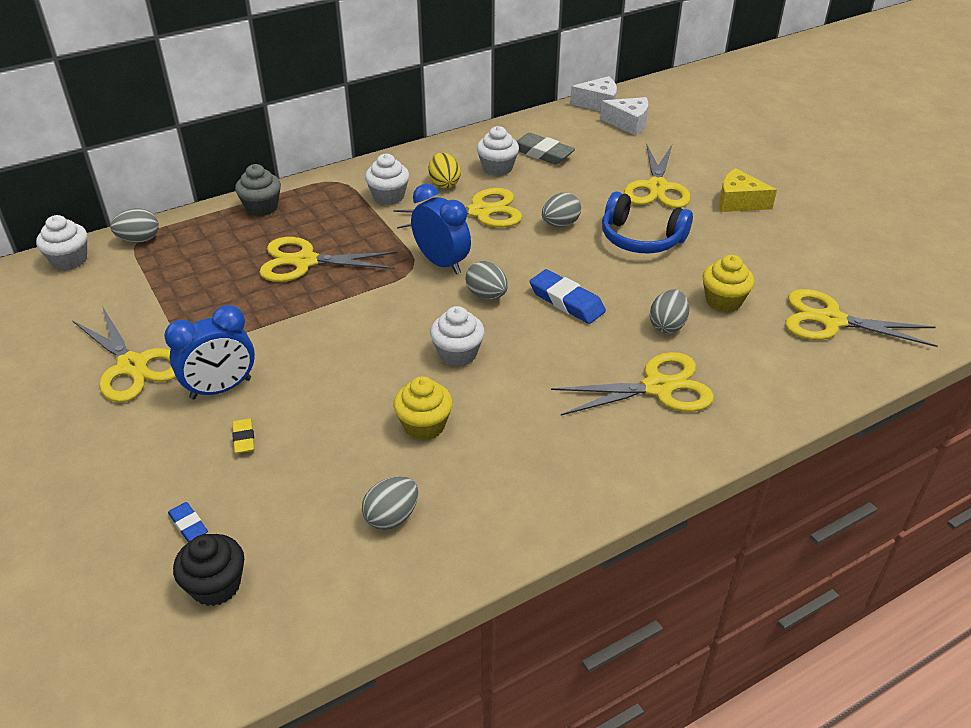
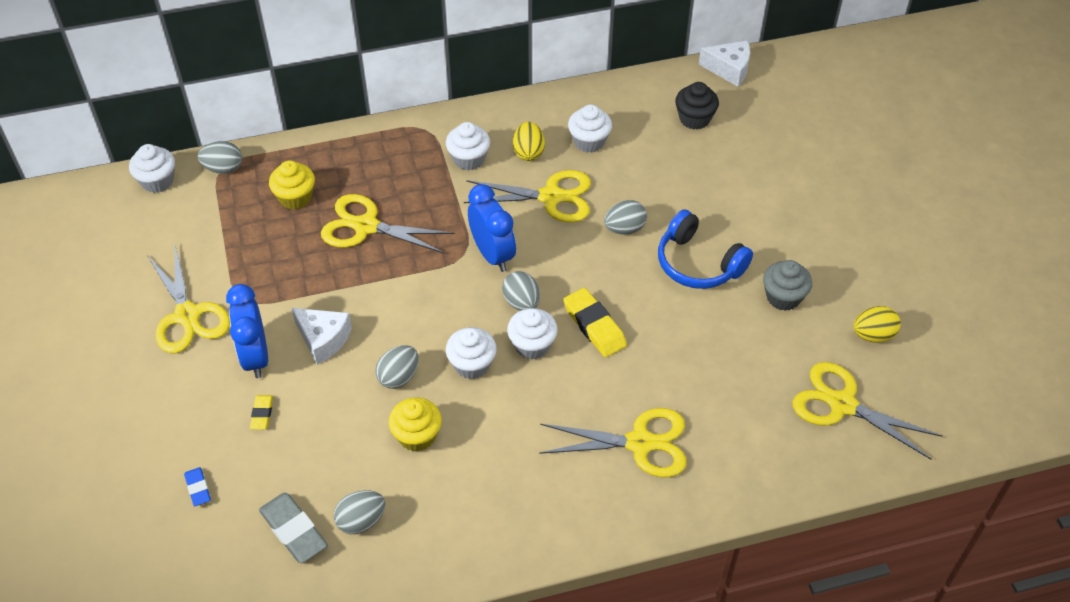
camera: 15 degrees right, 10 degrees up
(216, 585) = (206, 550): black cupcake -> black cupcake (694, 119)
(221, 388) = (256, 357): blue clock -> blue clock turned 90 degrees clockwise
(262, 207) = (344, 149): grey cupcake -> grey cupcake (783, 297)
(512, 327) = (532, 345): none -> white cupcake
(542, 153) = (642, 130): grey eraser -> grey eraser (294, 530)
(566, 301) = (594, 326): blue eraser -> yellow eraser
(628, 123) = (750, 104): white cheese -> white cheese (323, 339)
(657, 187) = (742, 200): yellow scissors -> none
(667, 325) = (679, 375): grey egg -> grey egg (399, 377)
(723, 301) = (746, 358): yellow cupcake -> yellow cupcake (295, 197)
(739, 202) = (820, 236): yellow cheese -> none
(827, 264) = (873, 335): none -> yellow egg

